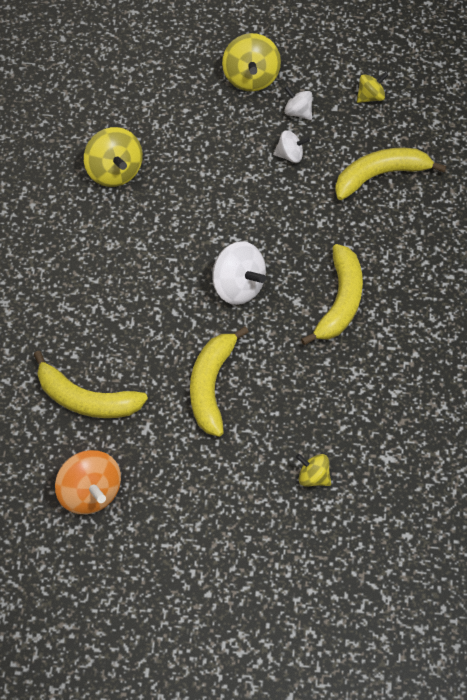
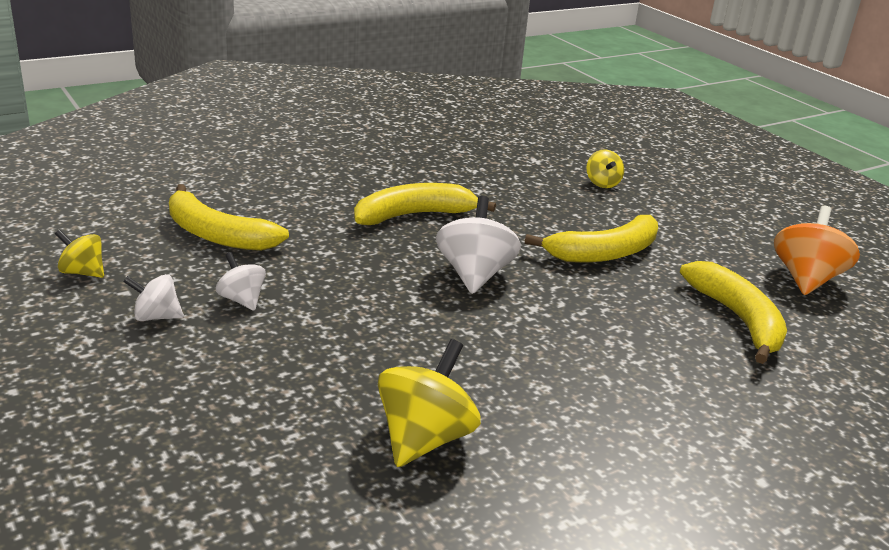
camera: 130 degrees left, 30 degrees down
(251, 77) = (113, 378): yellow spinning top -> none
(298, 112) = (156, 317): white spinning top -> white spinning top turned 90 degrees clockwise

